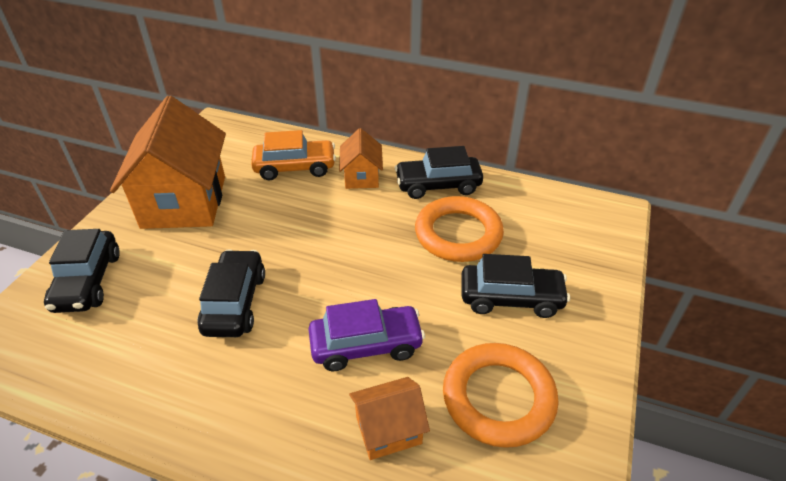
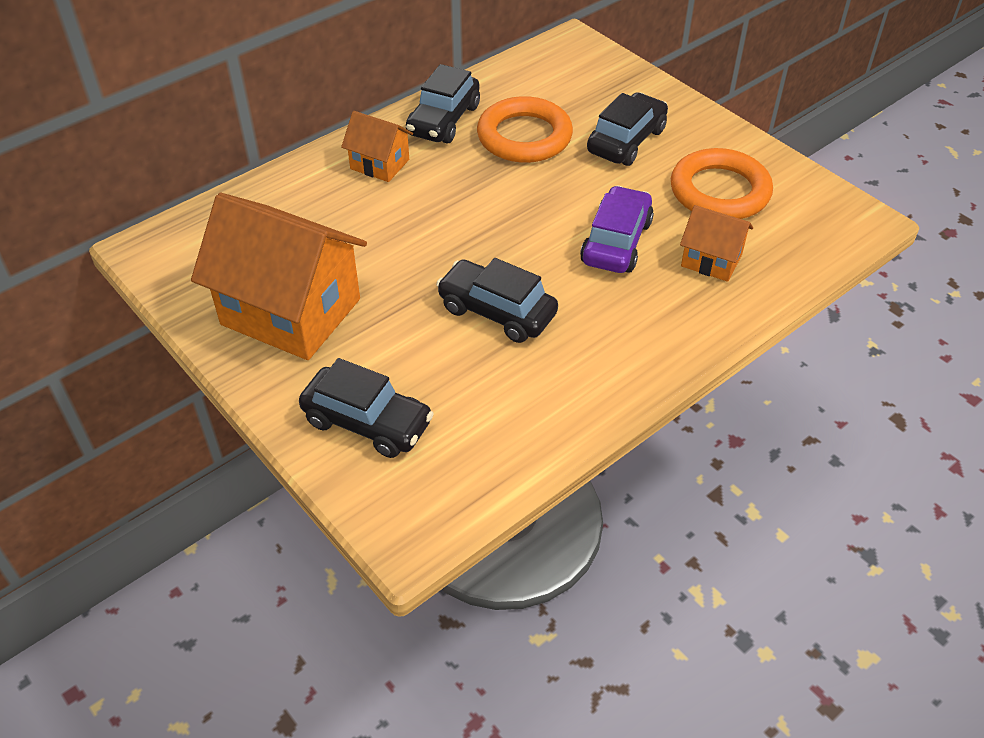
camera: 60 degrees left, 5 degrees up
(295, 167) = (313, 206): orange car -> none
(388, 430) = (711, 260): orange house -> orange house turned 75 degrees counterclockwise

